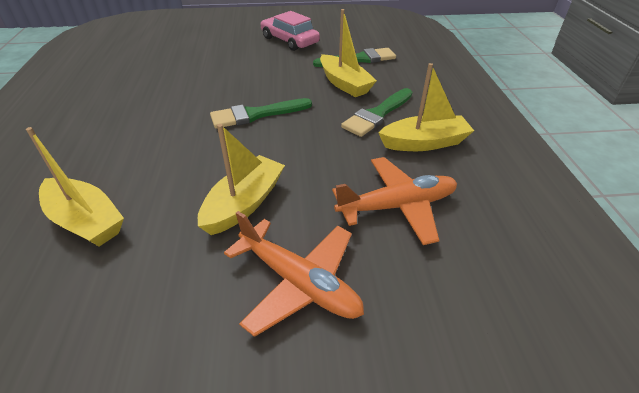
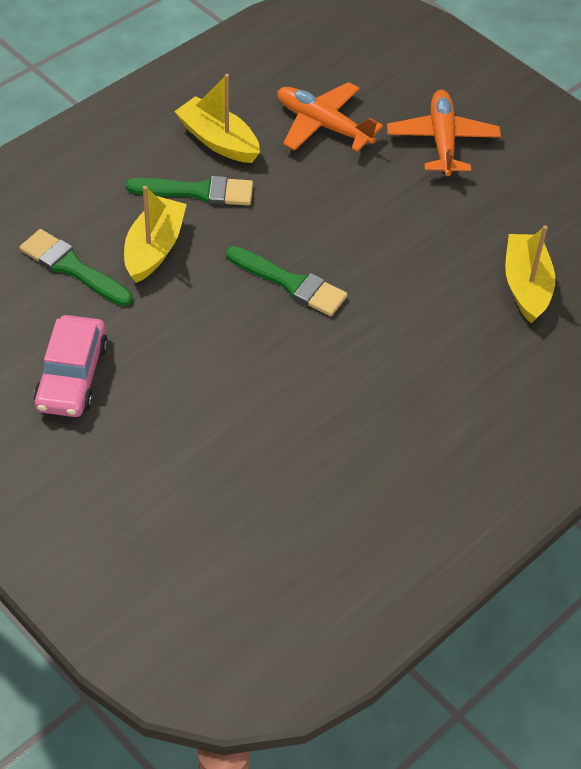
camera: 130 degrees left, 10 degrees up
(244, 203) = (411, 209): yellow boat -> none

